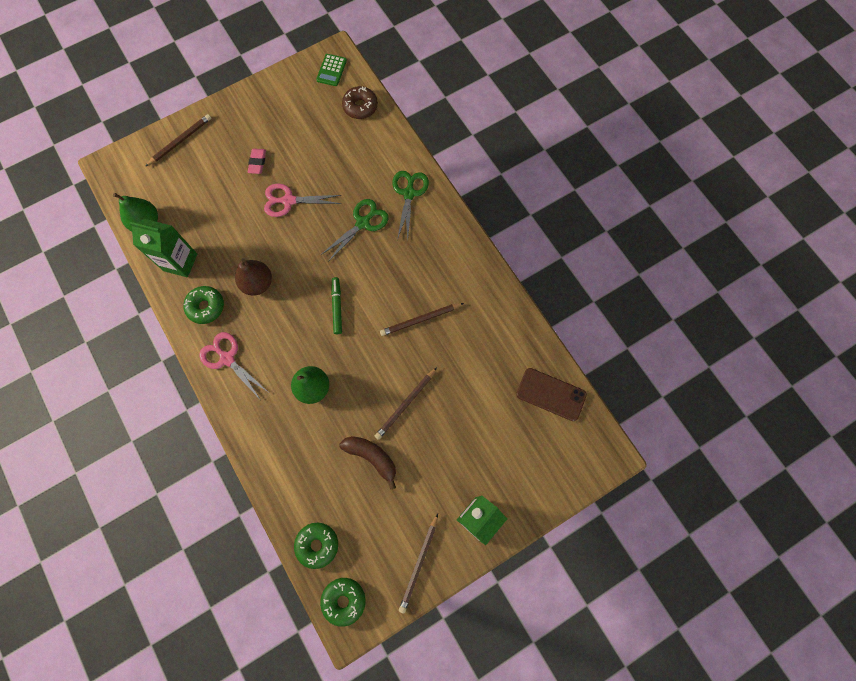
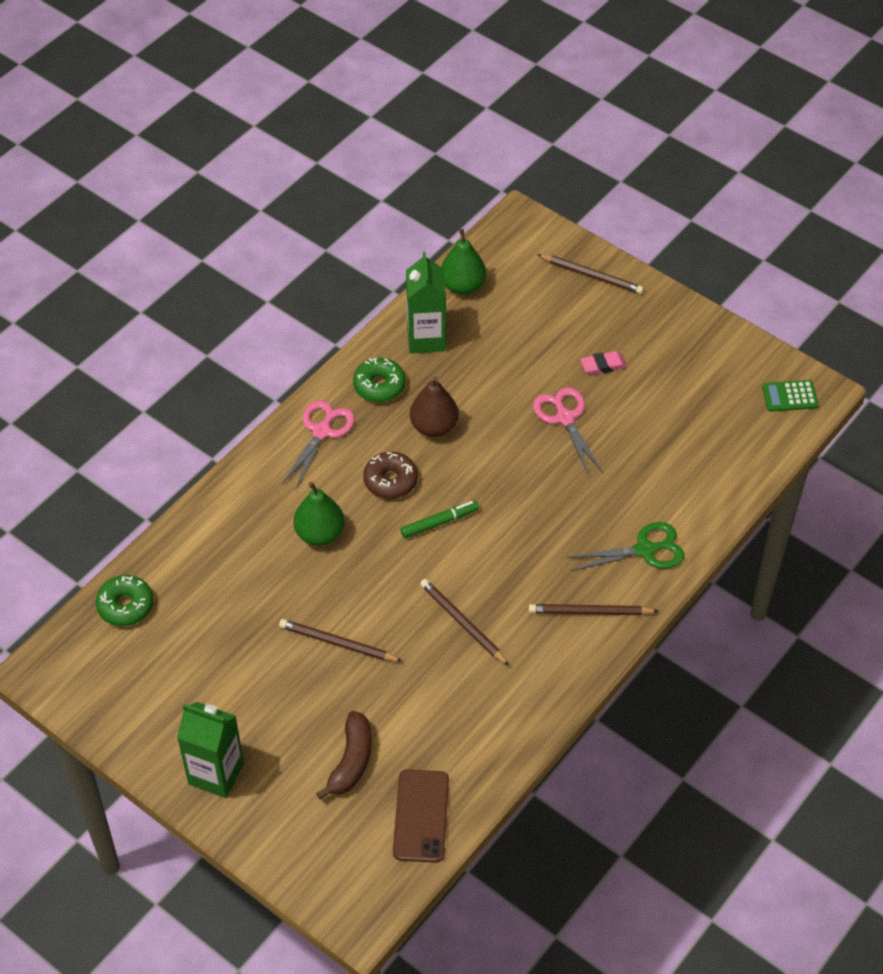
camera: 70 degrees right, 20 degrees down
(344, 600) = (68, 656): green donut -> none
(360, 106) = (750, 448): brown donut -> brown donut (390, 481)
(363, 223) = (573, 511): green scissors -> none
(372, 457) = (254, 628): brown banana -> brown banana (351, 761)
(419, 564) = (137, 724): brown pencil -> brown pencil (590, 612)

